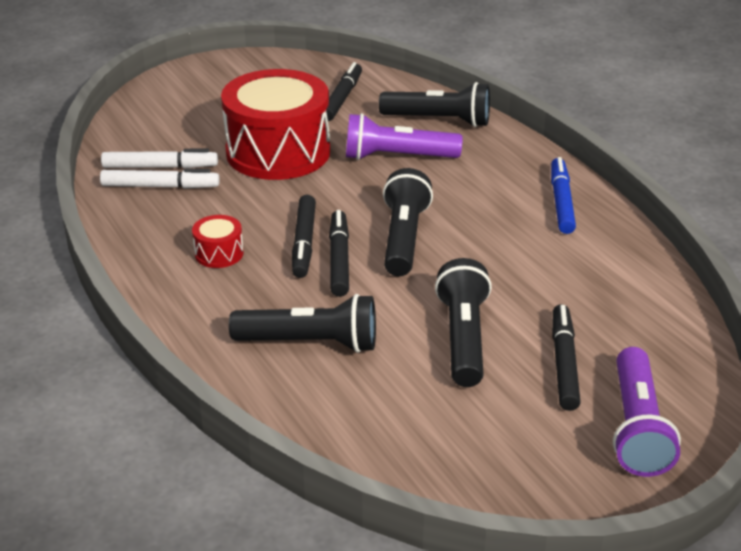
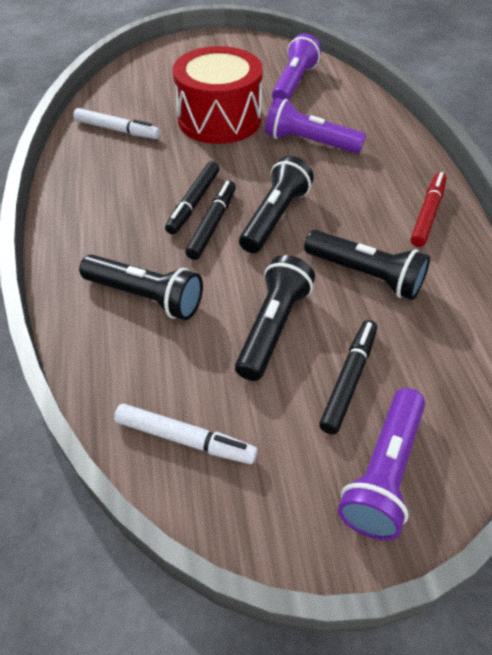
camera: 20 degrees right, 15 degrees up
(160, 167) = (127, 114): white marker -> white marker (185, 439)
(219, 253) = (124, 197): red drum -> none
(342, 98) = (294, 83): black marker -> purple flashlight
(439, 120) = (361, 117): black flashlight -> black flashlight (366, 275)
(561, 202) = (427, 214): blue marker -> red marker

